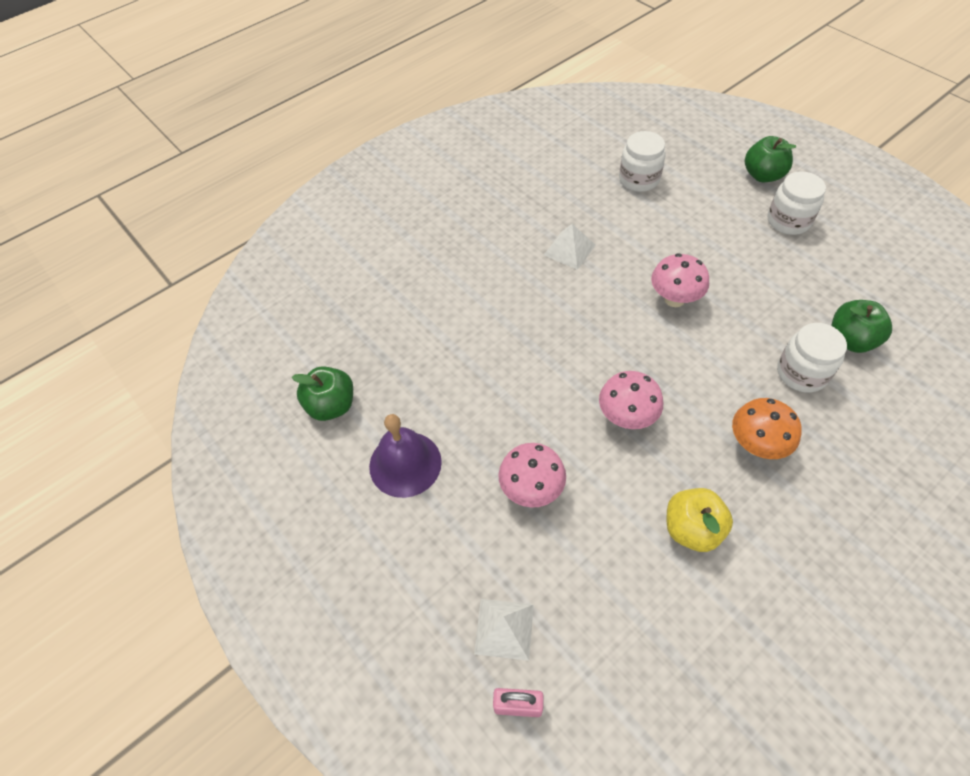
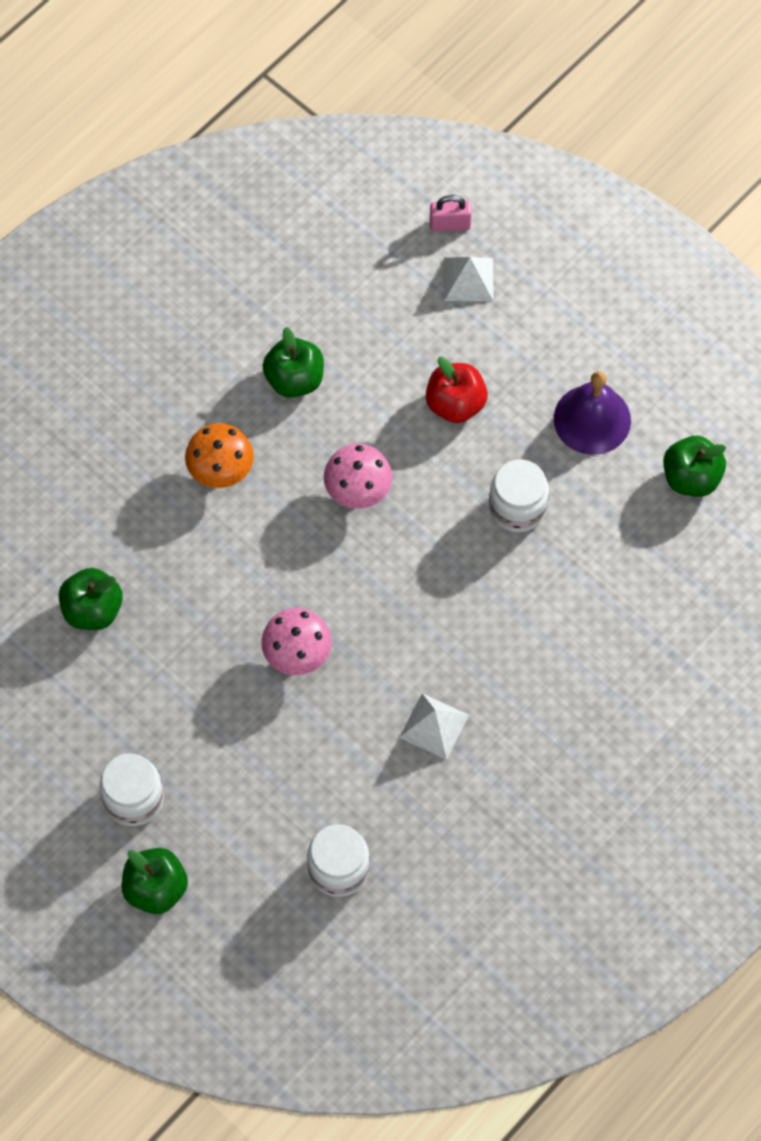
camera: 170 degrees right, 10 degrees up
(531, 489) = (455, 404): pink mushroom -> red apple
(692, 529) = (294, 379): yellow apple -> green apple
(801, 373) = (158, 561): white jar -> white jar (517, 507)

